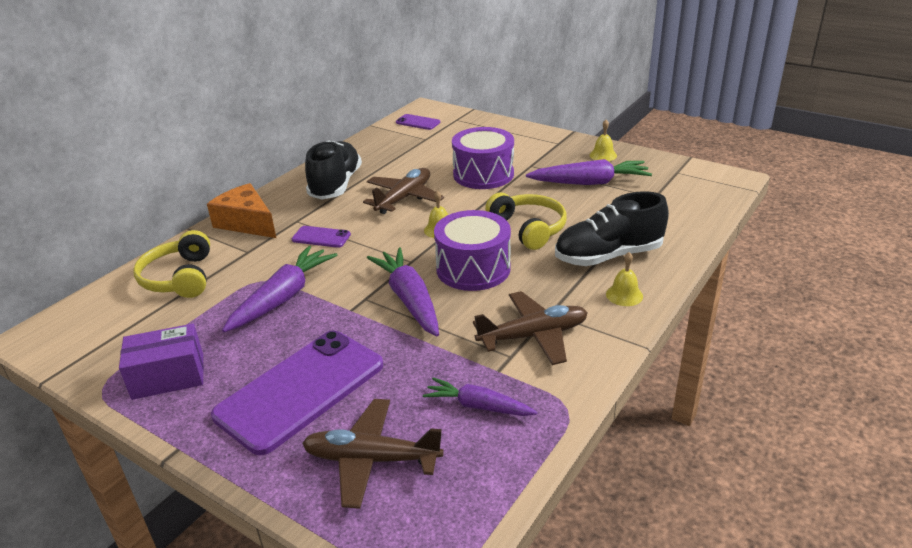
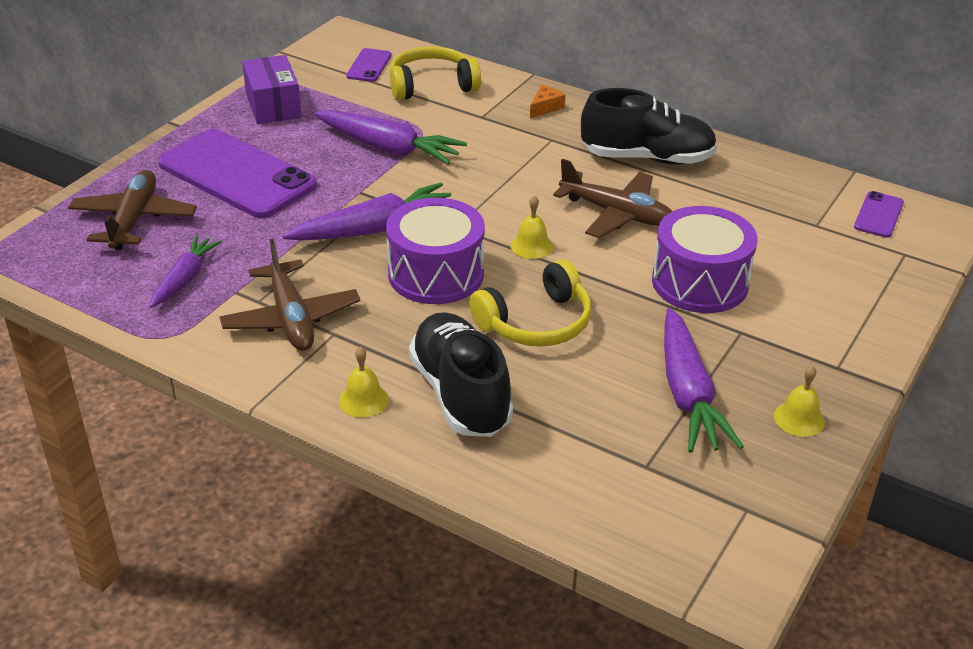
camera: 85 degrees right, 5 degrees up
(246, 223) = (545, 107): orange cheese -> orange cheese, size x0.47
(321, 237) = (512, 160): purple phone -> purple phone (369, 66)

